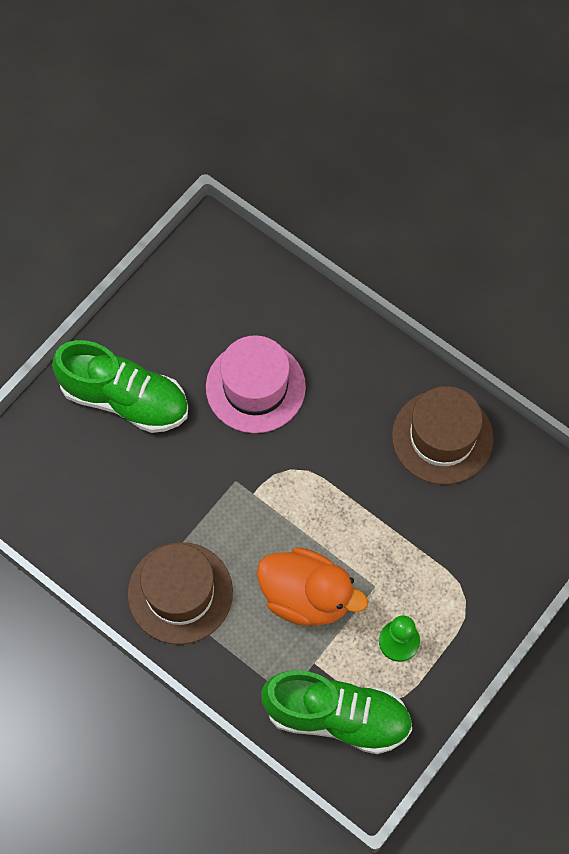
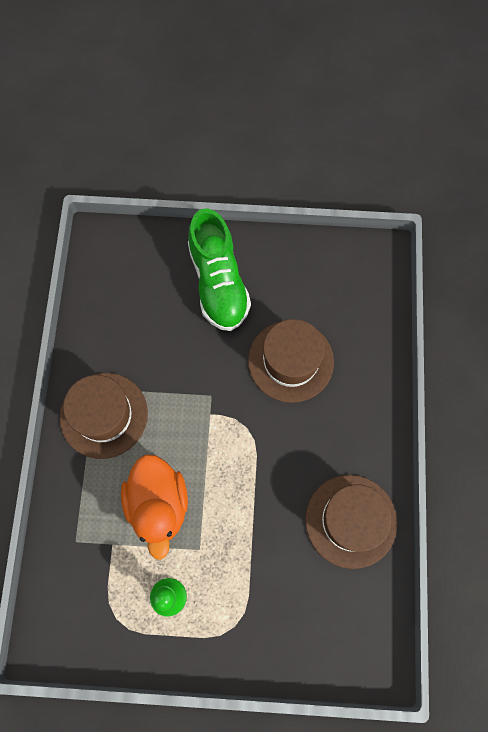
camera: 55 degrees right, 5 degrees up
(255, 387) = (290, 361): pink hat -> brown hat
(337, 716) = (82, 589): green shoe -> none

